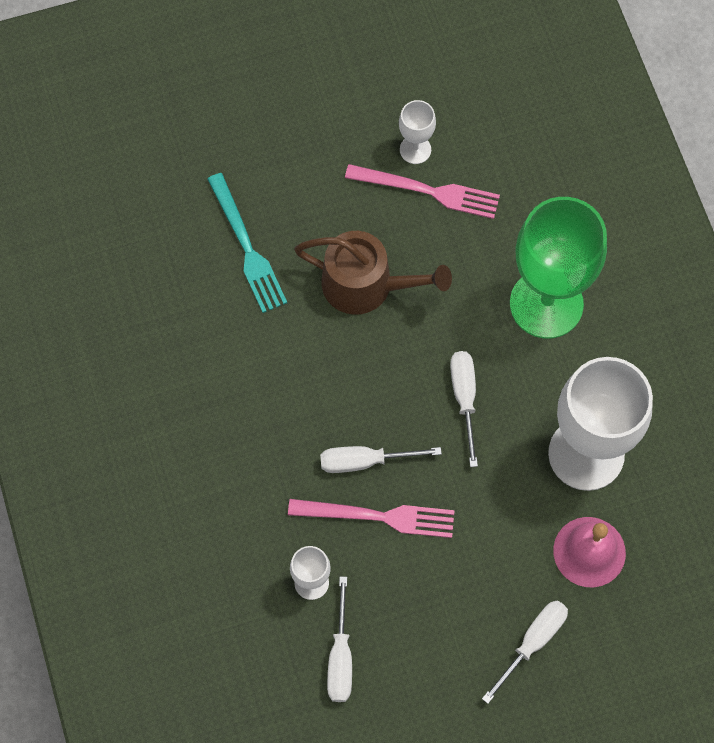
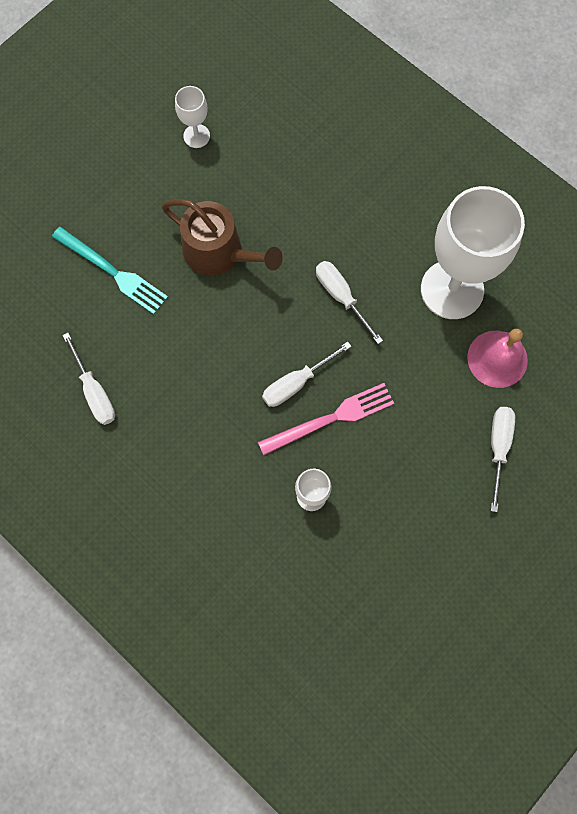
camera: 30 degrees left, 5 degrees up
(340, 657) = (366, 539): white screwdriver -> white screwdriver (95, 392)
(366, 285) = (219, 253): brown watering can -> brown watering can turned 45 degrees clockwise
(428, 191) = (224, 161): pink fork -> none
(546, 304) = (358, 197): green goblet -> none

